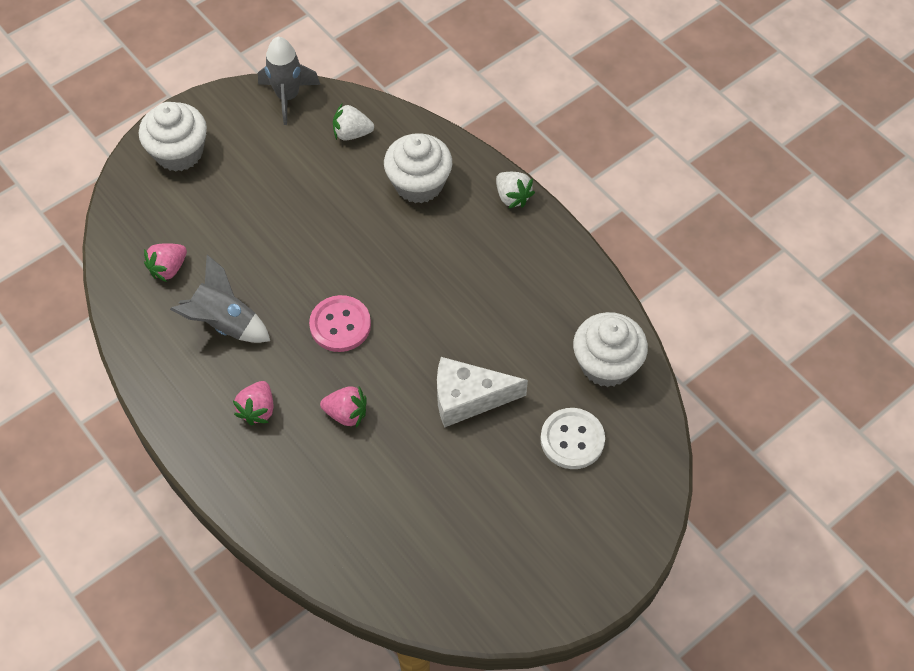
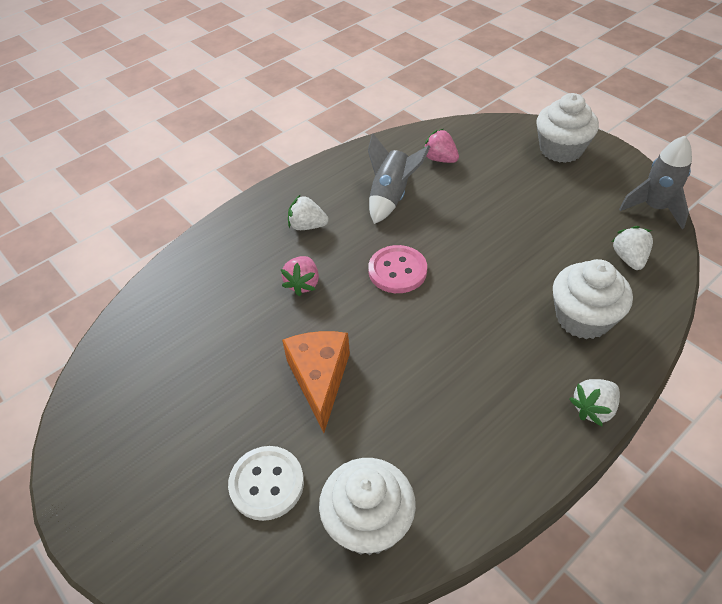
camera: 90 degrees right, 10 degrees down
(257, 410) = (307, 226): pink strawberry -> white strawberry
(468, 398) = (319, 379): white cheese -> orange cheese

